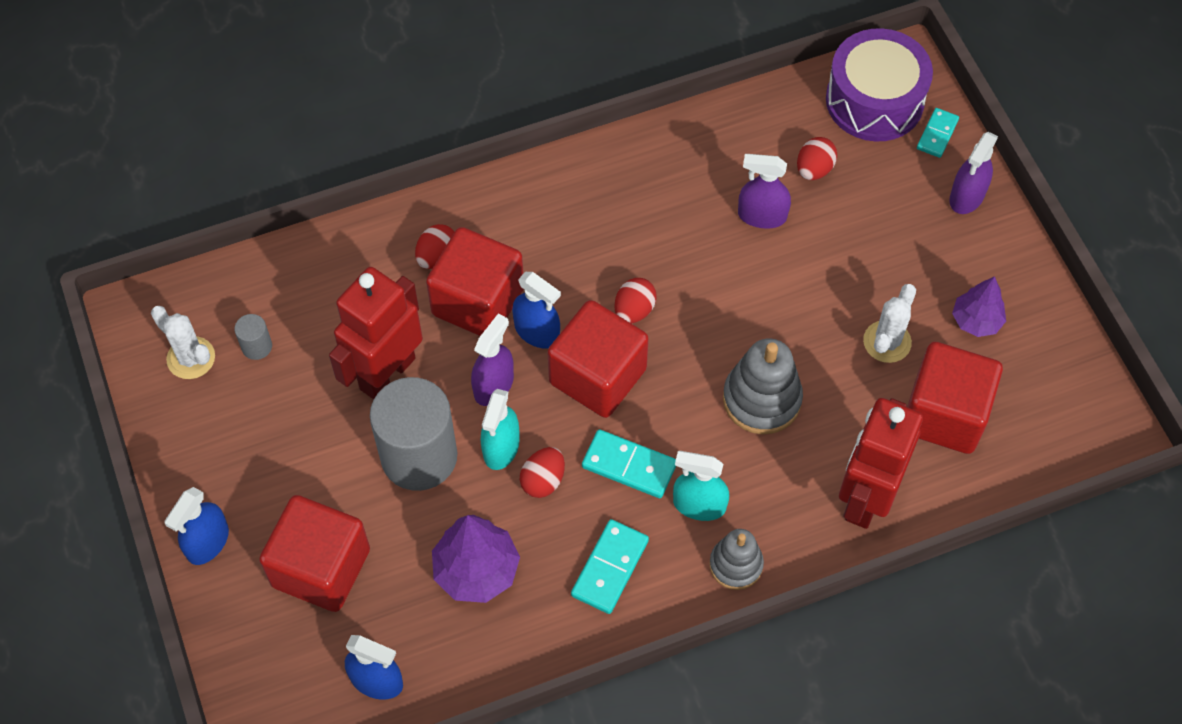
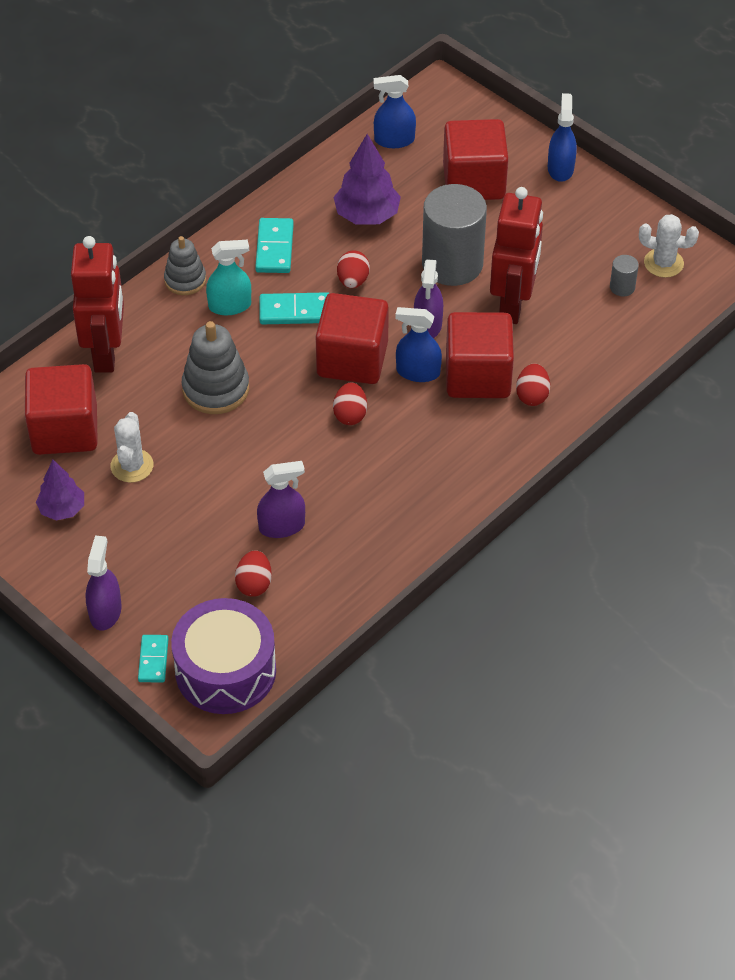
camera: 155 degrees right, 10 degrees down
(501, 447) = (396, 289): turquoise spray bottle -> none

